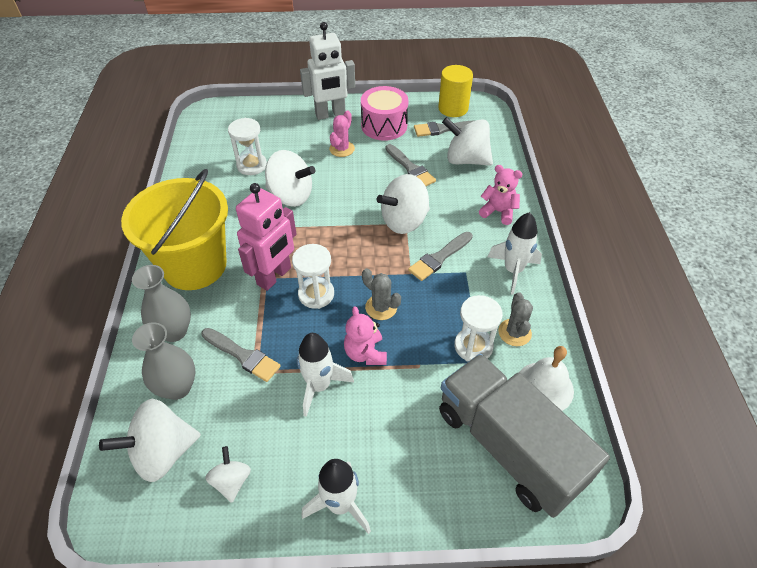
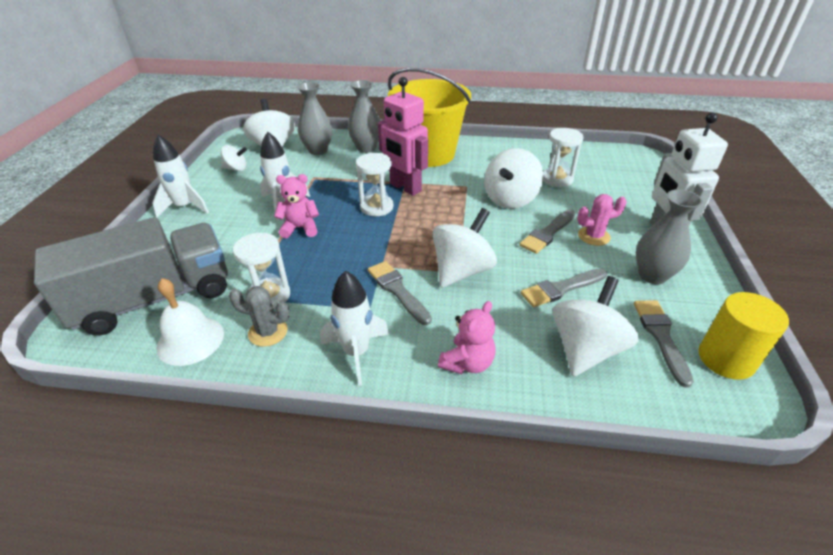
camera: 100 degrees right, 10 degrees down
(243, 355) = (330, 173): grey brush -> grey brush (547, 233)
(342, 149) = (594, 236): pink cactus -> pink cactus turned 45 degrees counterclockwise
(381, 307) = (346, 241): grey cactus -> none
(384, 126) = (652, 275): pink drum -> grey vase
(404, 221) = (462, 271): white spinning top -> white spinning top turned 60 degrees clockwise

